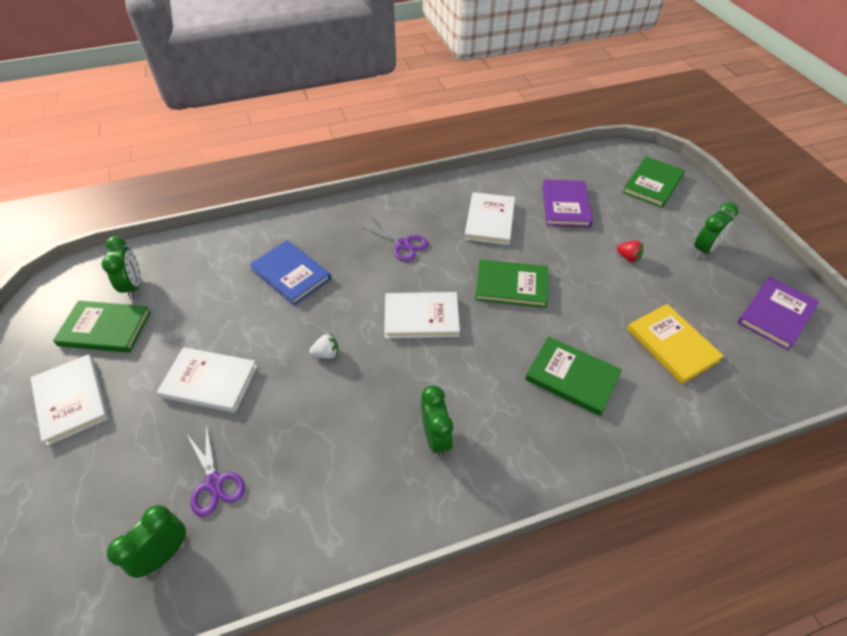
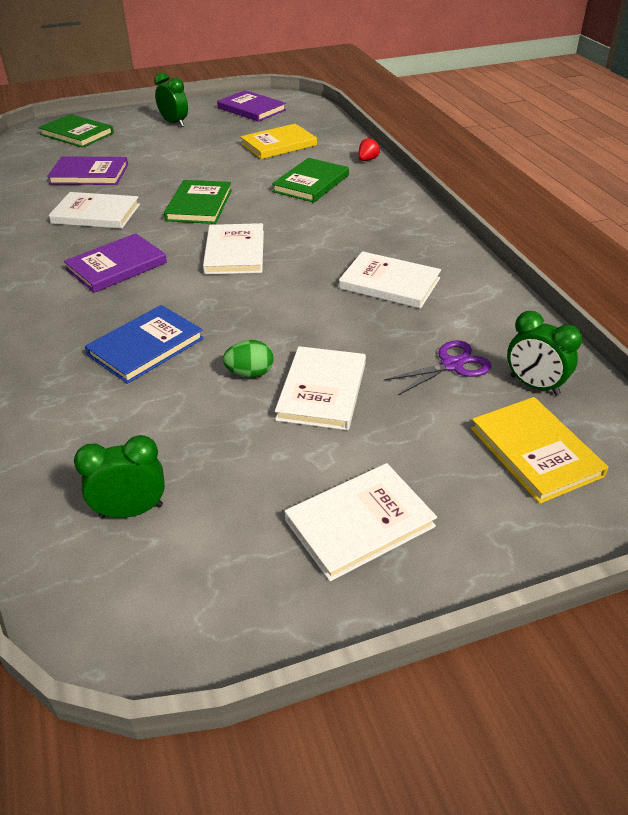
camera: 90 degrees left, 10 degrees down
(85, 533) = (535, 452): none -> yellow book
(105, 329) = (223, 523): green book -> none
(243, 336) = (250, 373): none -> green egg
(326, 354) = (281, 308): white strawberry -> none
(355, 442) = (389, 283): none -> white book
(403, 244) = (117, 266): purple scissors -> purple book
(436, 437) = (378, 243): green clock -> none
(628, 257) = (175, 152): red strawberry -> red strawberry (367, 160)

